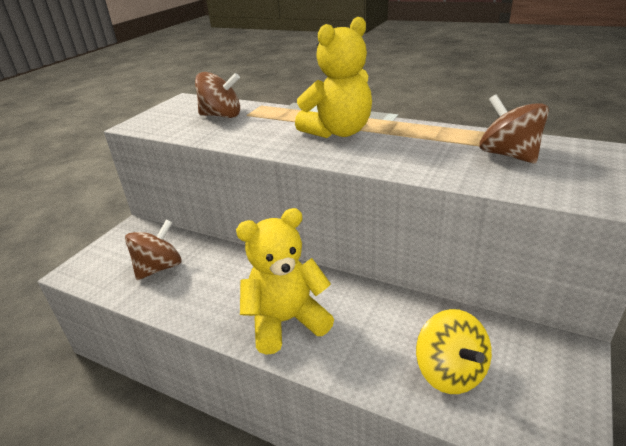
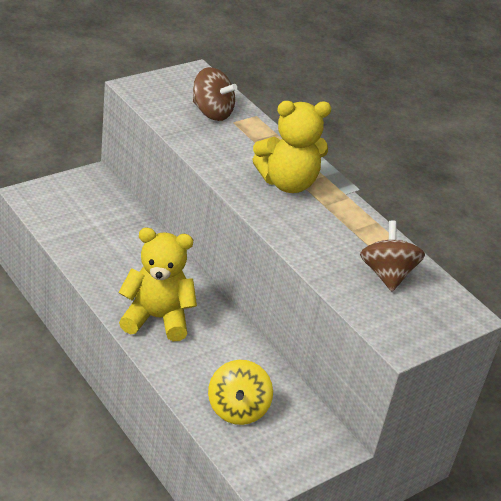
camera: 20 degrees right, 5 degrees up
(159, 268) = (93, 226): brown spinning top -> none

